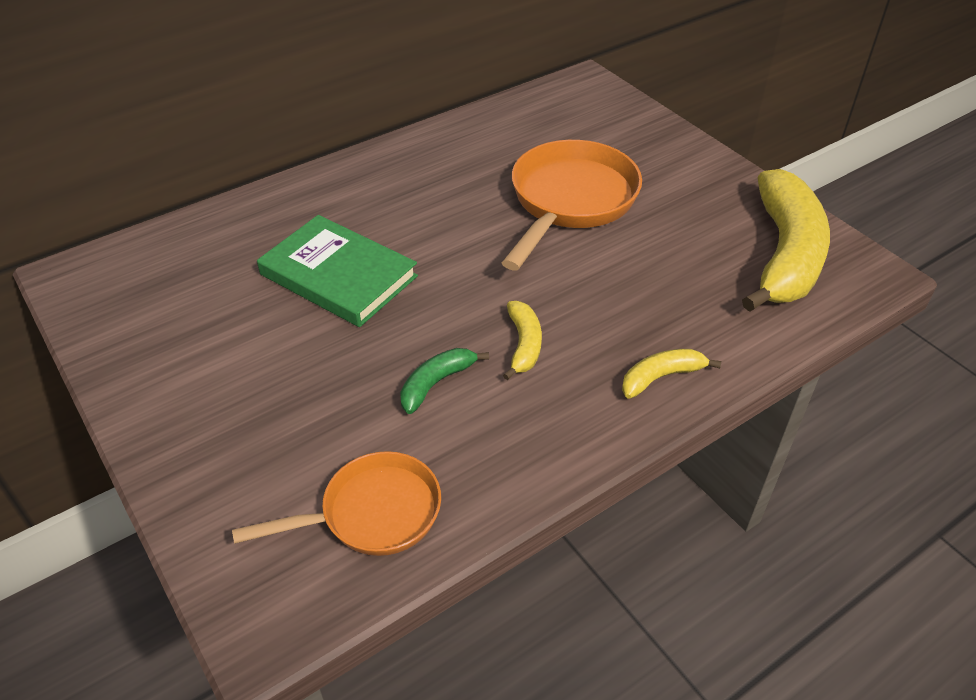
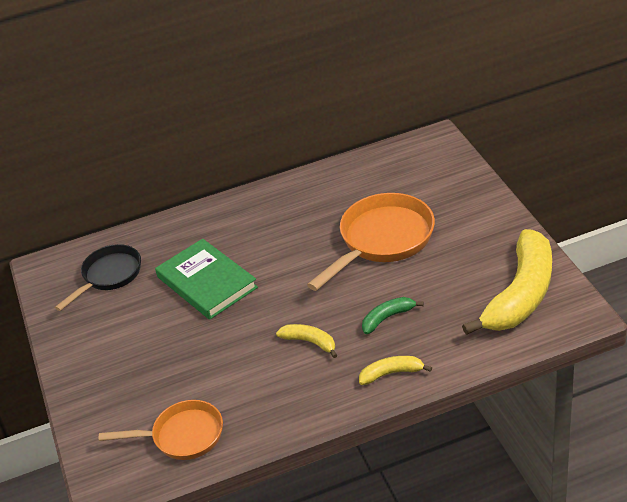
camera: 20 degrees right, 5 degrees down
(182, 279) = (109, 276): none -> black pan
(436, 383) = (245, 361): green banana -> green banana (387, 318)
(523, 345) = (310, 342): yellow banana -> yellow banana turned 75 degrees counterclockwise

